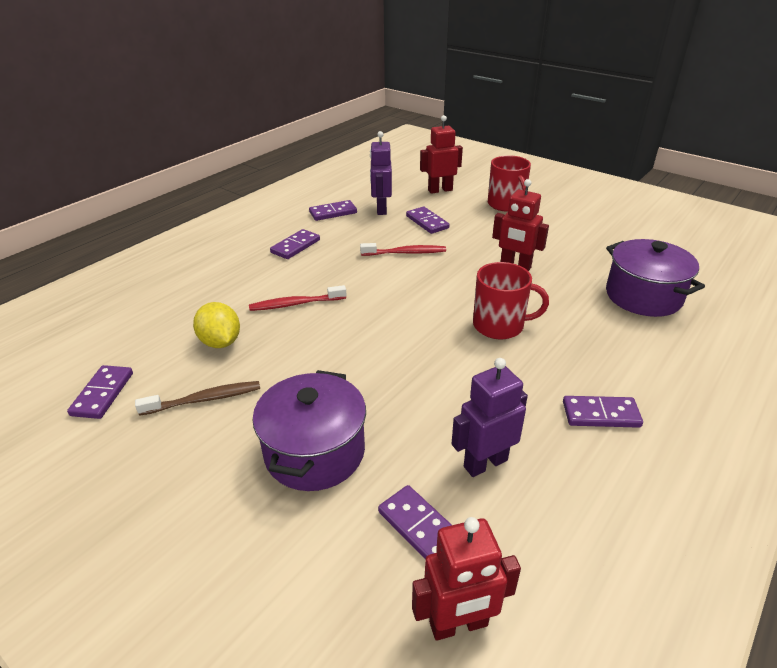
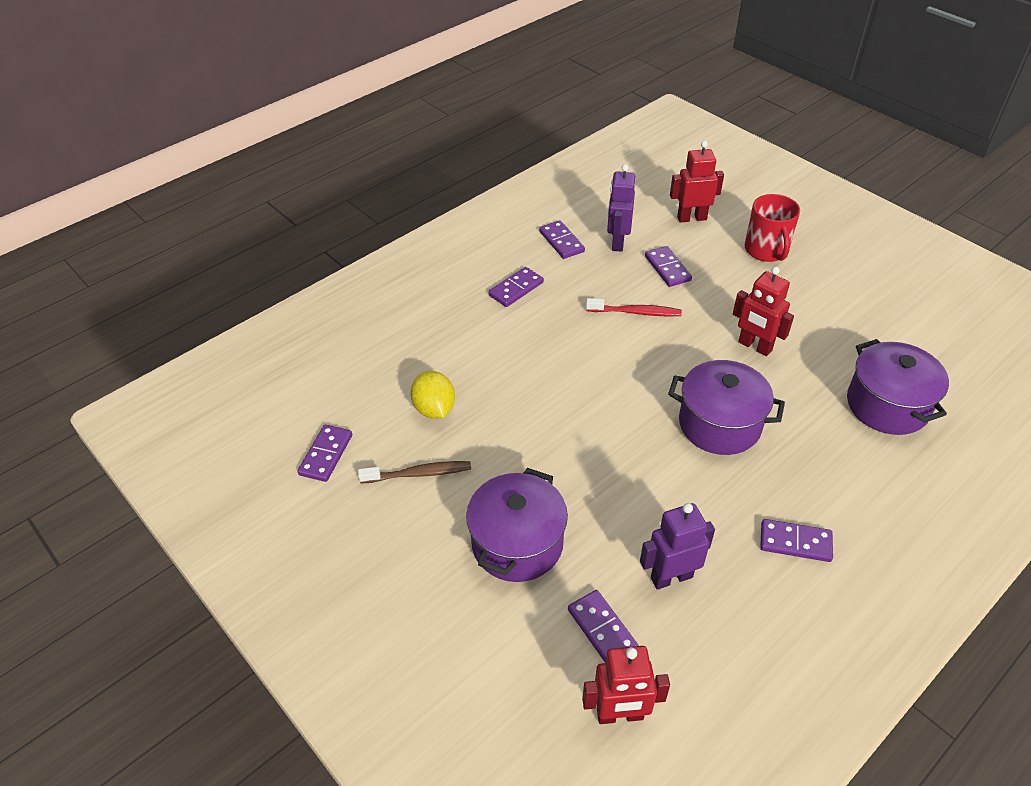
camera: 10 degrees right, 10 degrees up
(296, 304) = (511, 369): red toothbrush -> none
(333, 212) = (561, 241): purple domino -> purple domino turned 75 degrees clockwise
(500, 325) = (719, 424): red mug -> purple pot

